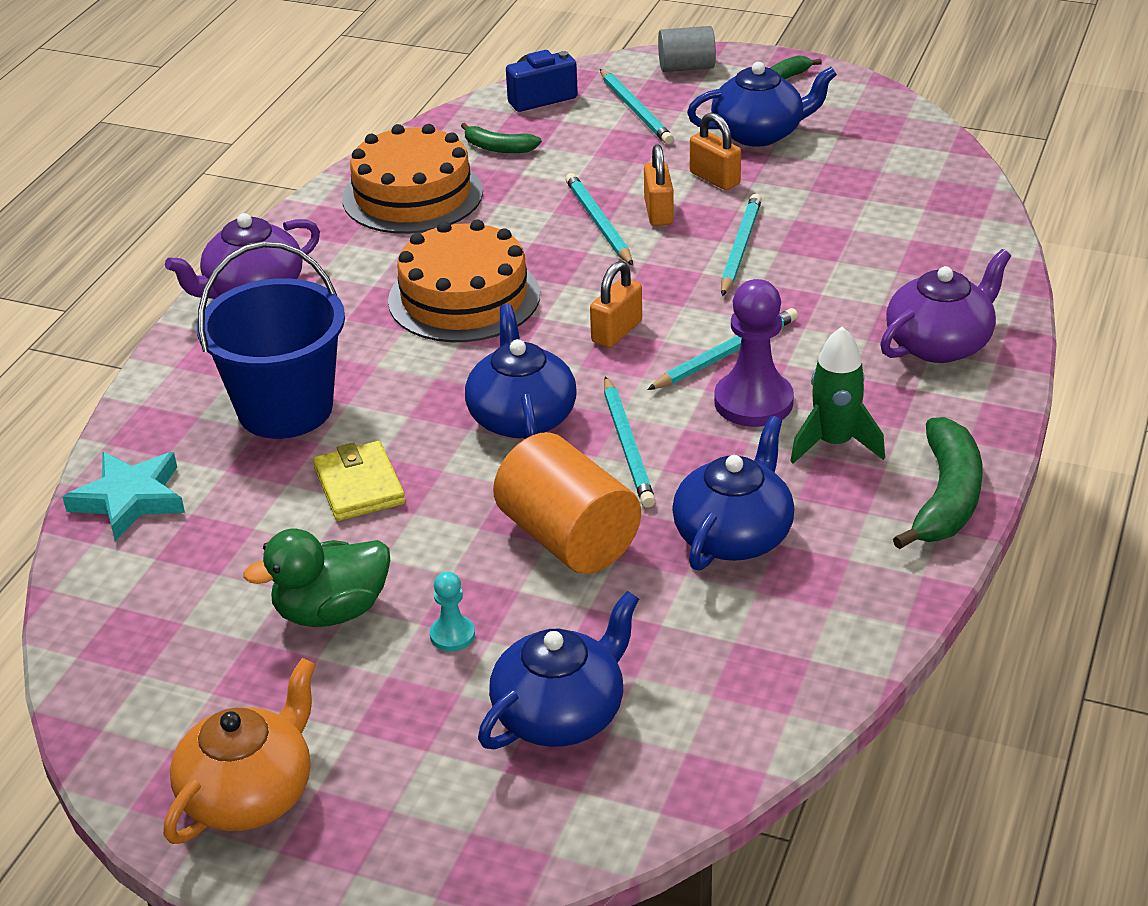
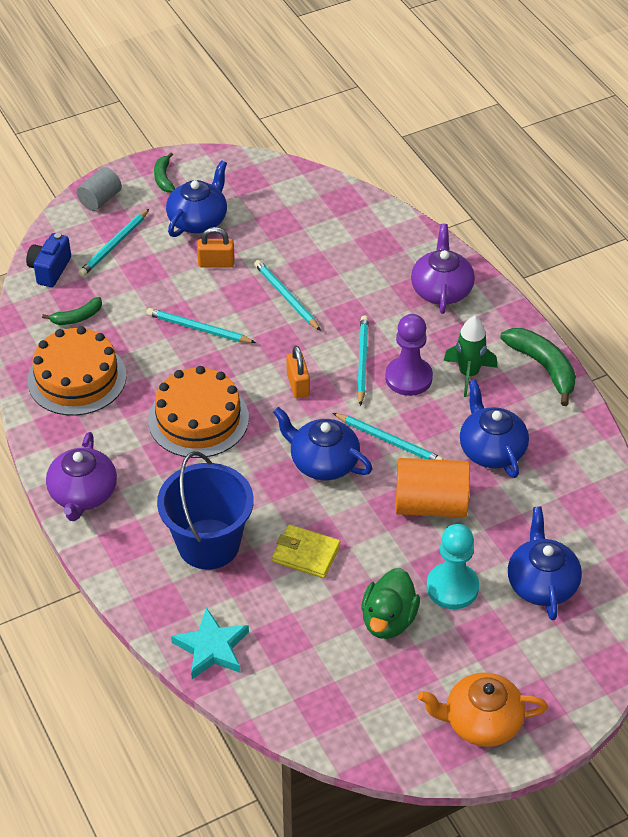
camera: 50 degrees left, 10 degrees up
(249, 794) = (481, 722): orange teapot -> orange teapot turned 75 degrees counterclockwise
(452, 635) = (452, 587): turquoise pawn -> turquoise pawn, size x2.00
(635, 110) = (114, 245): turquoise pencil -> turquoise pencil turned 105 degrees clockwise
(658, 212) = (218, 302): orange padlock -> none

